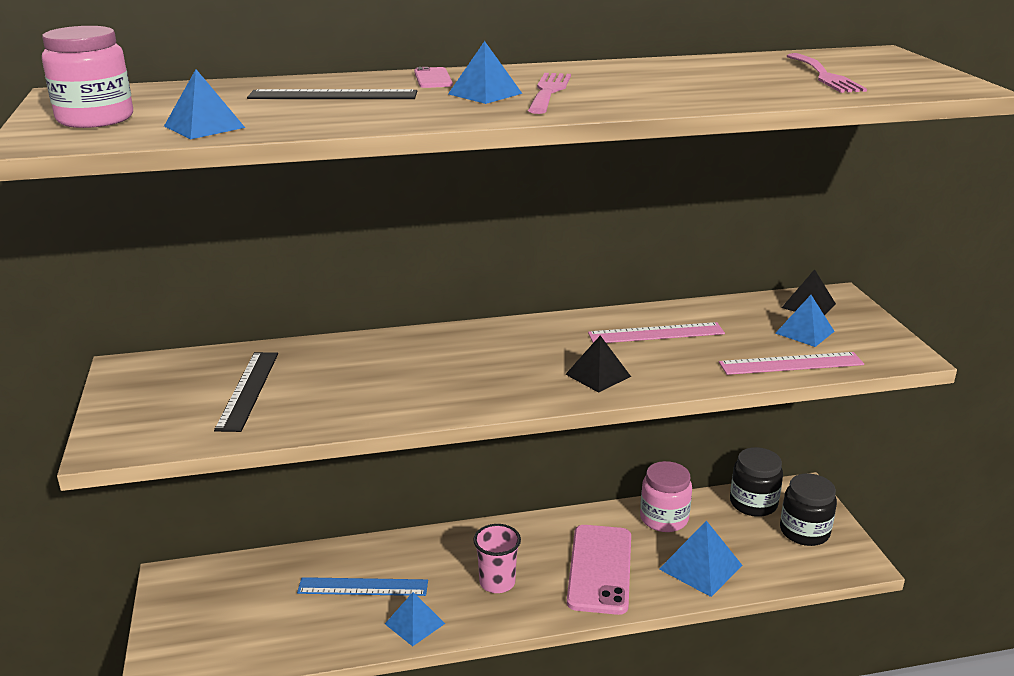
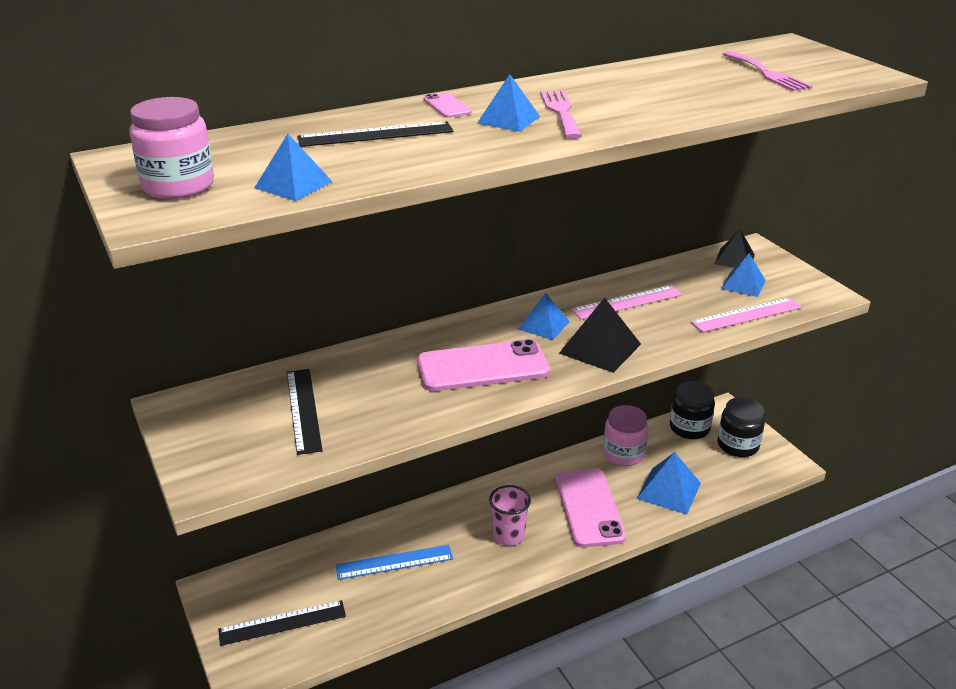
camera: 15 degrees left, 5 degrees up
(222, 626) = (282, 622): none -> black ruler
(414, 623) = (454, 585): blue pyramid -> blue pyramid (543, 325)
(457, 376) = (483, 367): none -> pink phone
(598, 375) = (600, 348): black pyramid -> black pyramid, size x1.50

